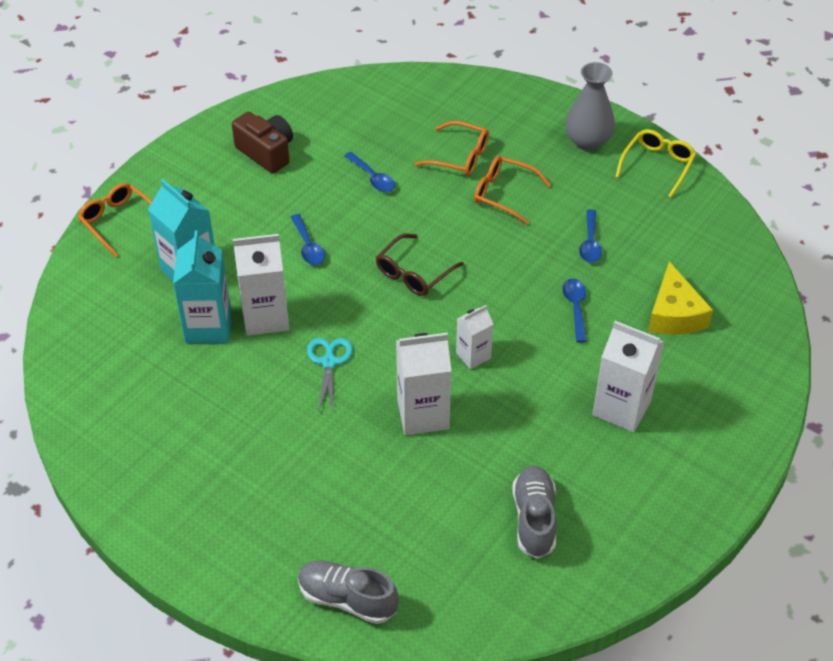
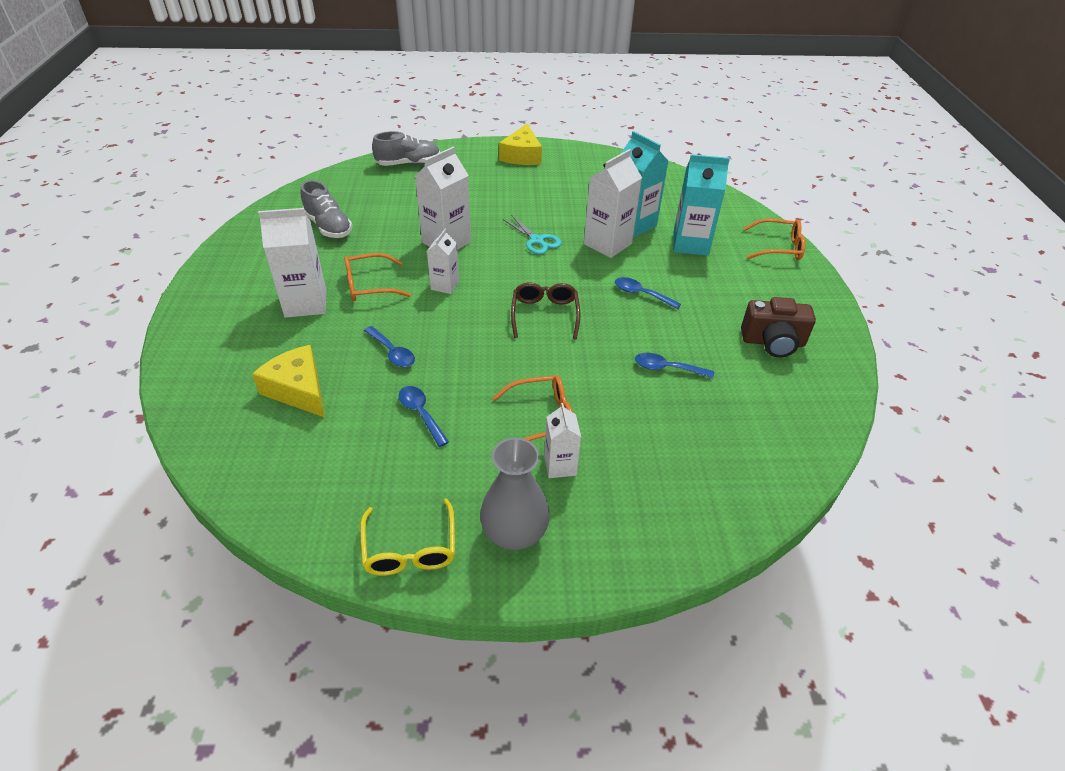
camera: 140 degrees right, 5 degrees down
(186, 523) = (522, 155): none -> yellow cheese
(459, 156) = (622, 432): orange glasses -> orange glasses (370, 285)
(523, 160) = (560, 465): none -> white carton

